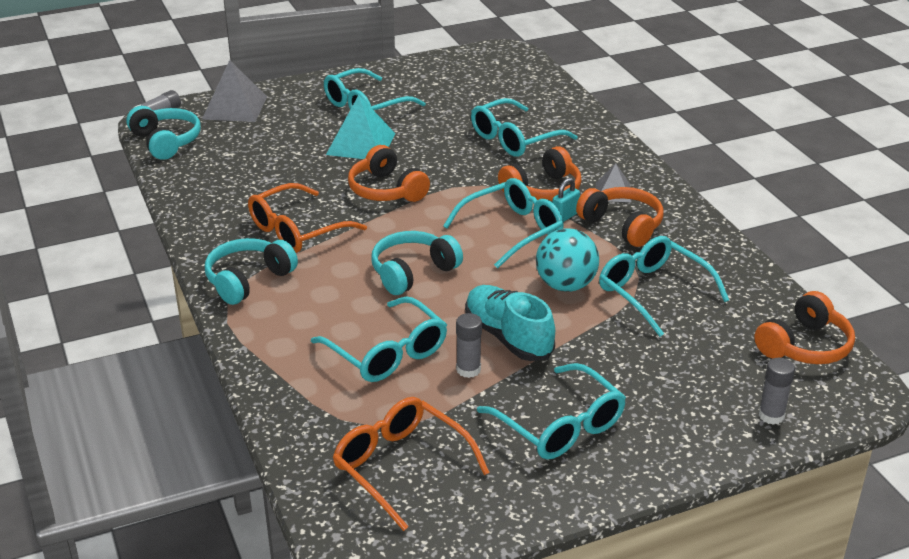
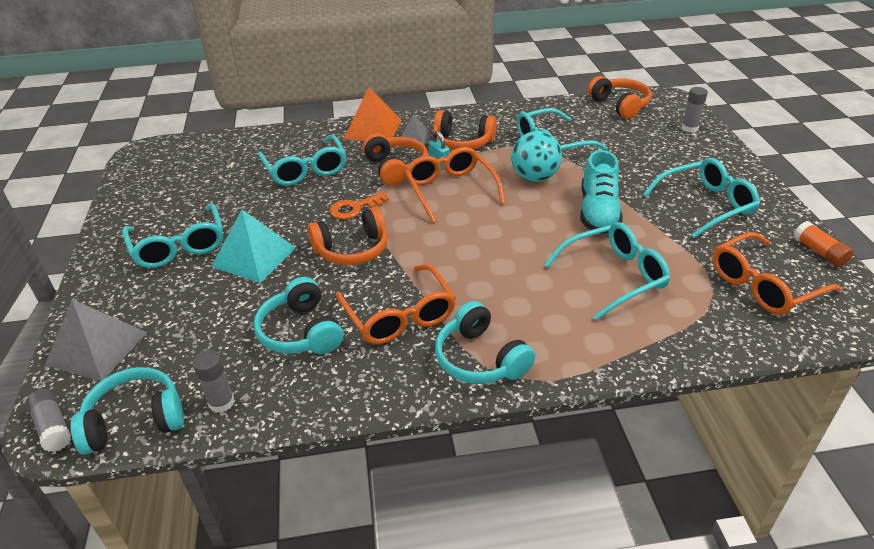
camera: 75 degrees left, 5 degrees up
(413, 272) = (496, 249): turquoise headphones -> turquoise headphones (301, 331)
(455, 179) = (355, 208): none -> orange key
(468, 369) = (639, 236): grey glue stick -> grey glue stick (221, 402)
(484, 524) = (819, 252): none -> orange glue stick
(508, 337) = (598, 212): turquoise shoe -> turquoise shoe turned 60 degrees counterclockwise
(512, 231) = (450, 190): turquoise glasses -> orange glasses
(619, 162) = (373, 129): none -> orange pyramid
(622, 225) = (462, 142): orange headphones -> orange headphones turned 135 degrees counterclockwise

